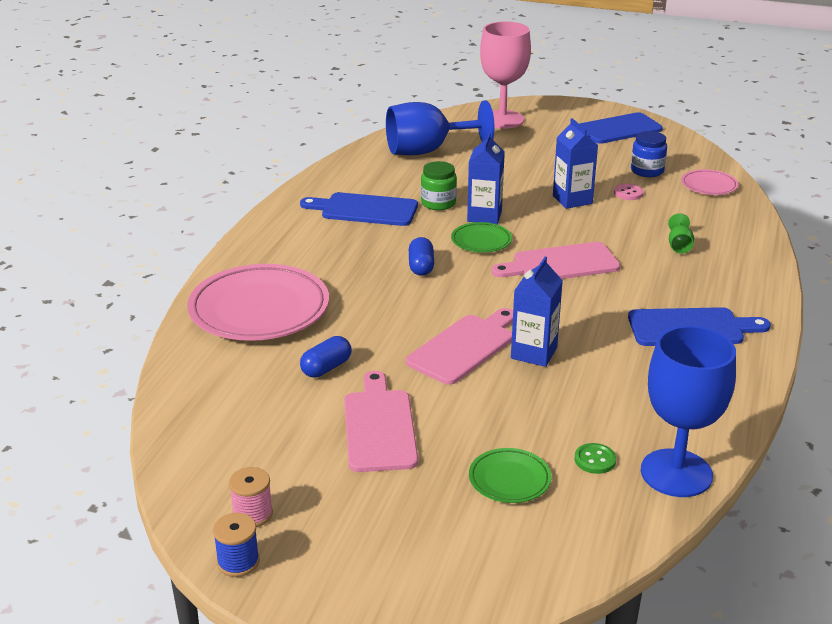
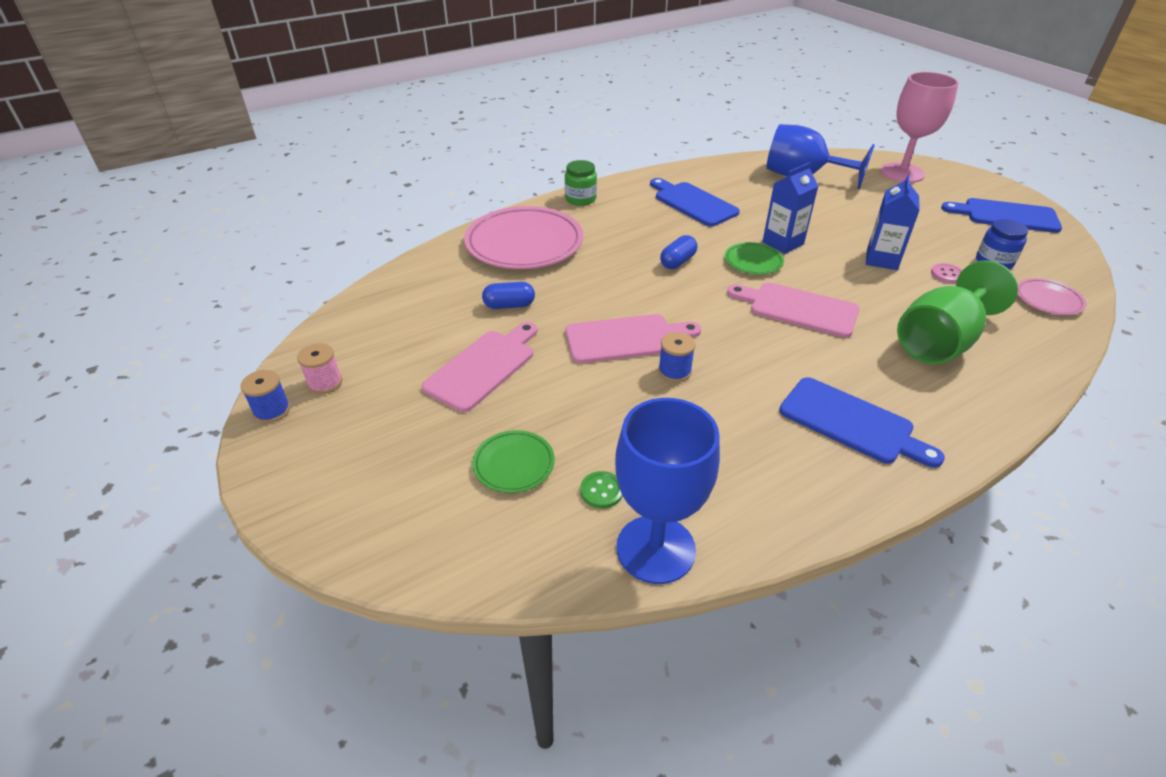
camera: 40 degrees right, 10 degrees up
(438, 203) = (757, 219): green jar -> green jar (580, 199)
(534, 353) = (674, 371): blue carton -> blue spool
(679, 246) = (939, 342): green goblet -> green goblet, size x2.46

